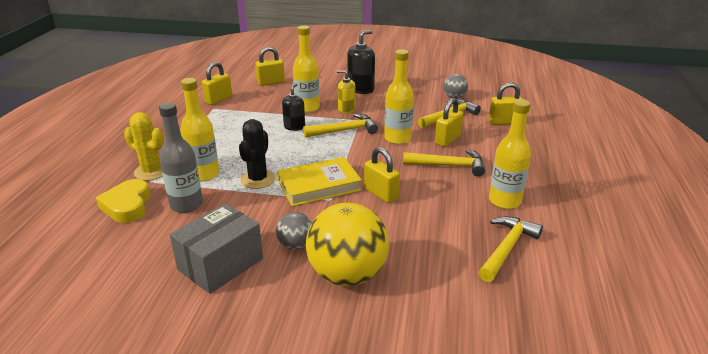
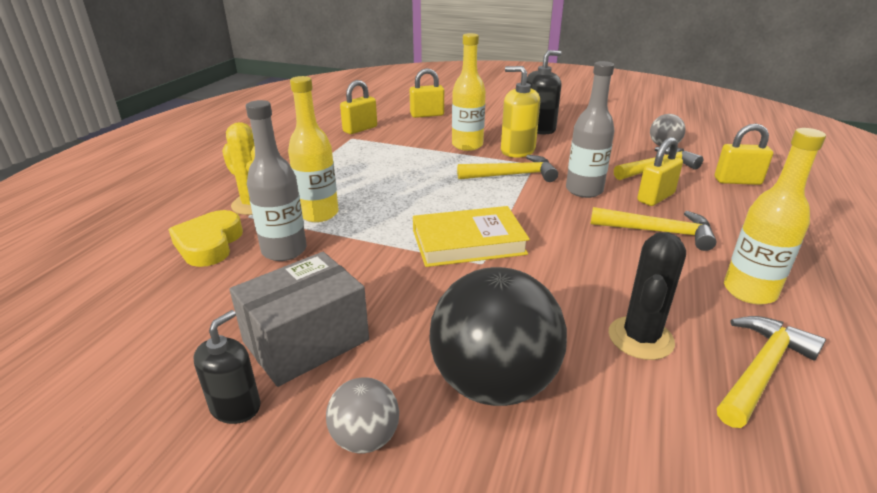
camera: 10 degrees right, 0 degrees up
(258, 179) = (386, 226): black cactus -> black cactus (640, 338)
(294, 127) = (447, 166): black soap dispenser -> black soap dispenser (235, 406)
(296, 245) = (421, 325): grey ball -> grey ball (365, 438)
(346, 109) = (517, 151): yellow soap dispenser -> yellow soap dispenser, size x1.52
(347, 275) = (493, 383): yellow ball -> black ball
(381, 194) = (556, 262): yellow padlock -> none
(397, 138) = (584, 190): yellow bottle -> grey bottle

